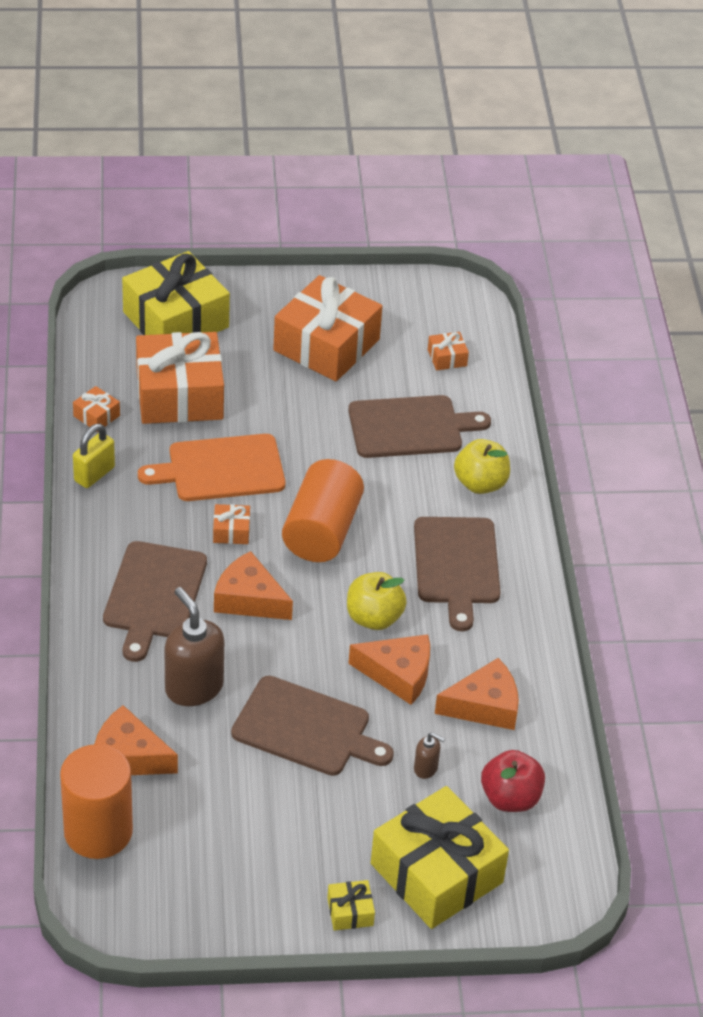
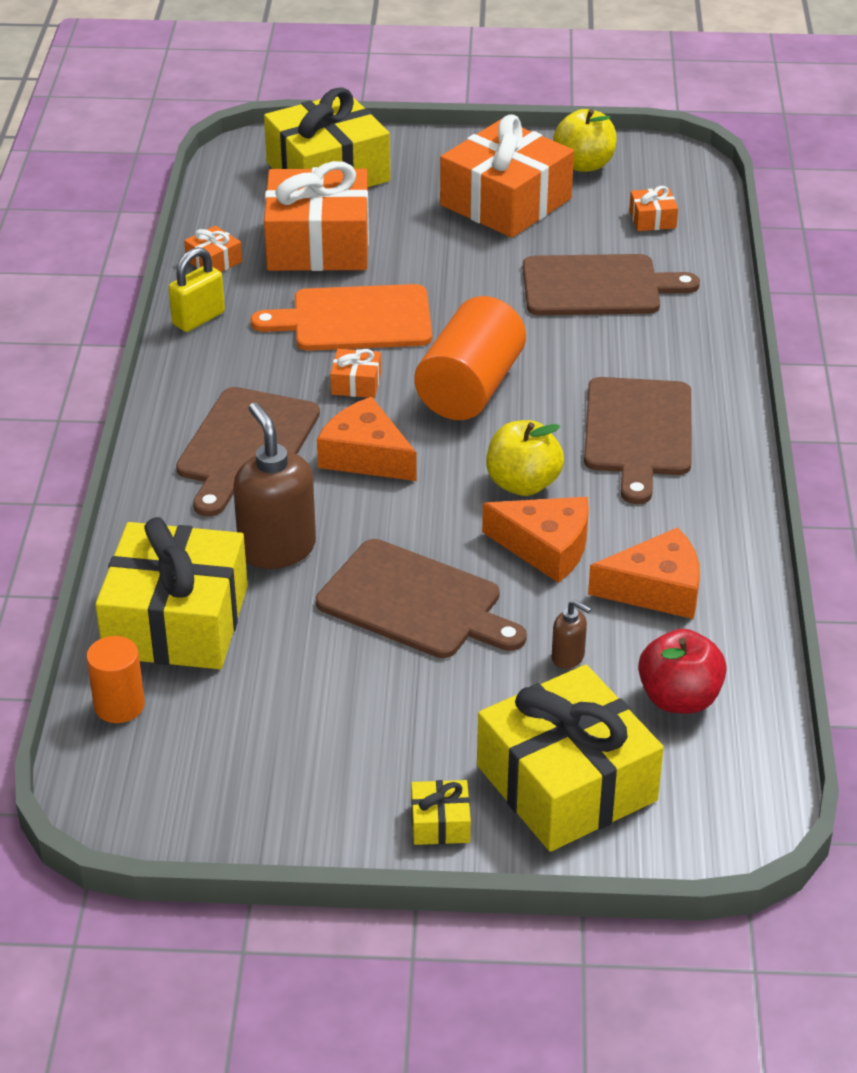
camera: 10 degrees right, 5 degrees down
(98, 832) = (119, 705): orange cylinder -> orange cylinder, size x0.55
(128, 756) = (177, 621): orange cheese -> yellow gift
(480, 484) = (679, 347): yellow apple -> yellow apple (584, 164)

